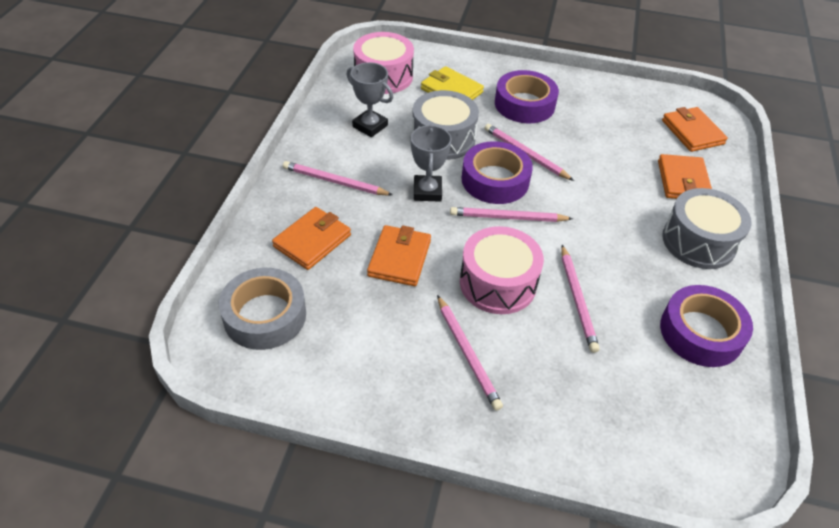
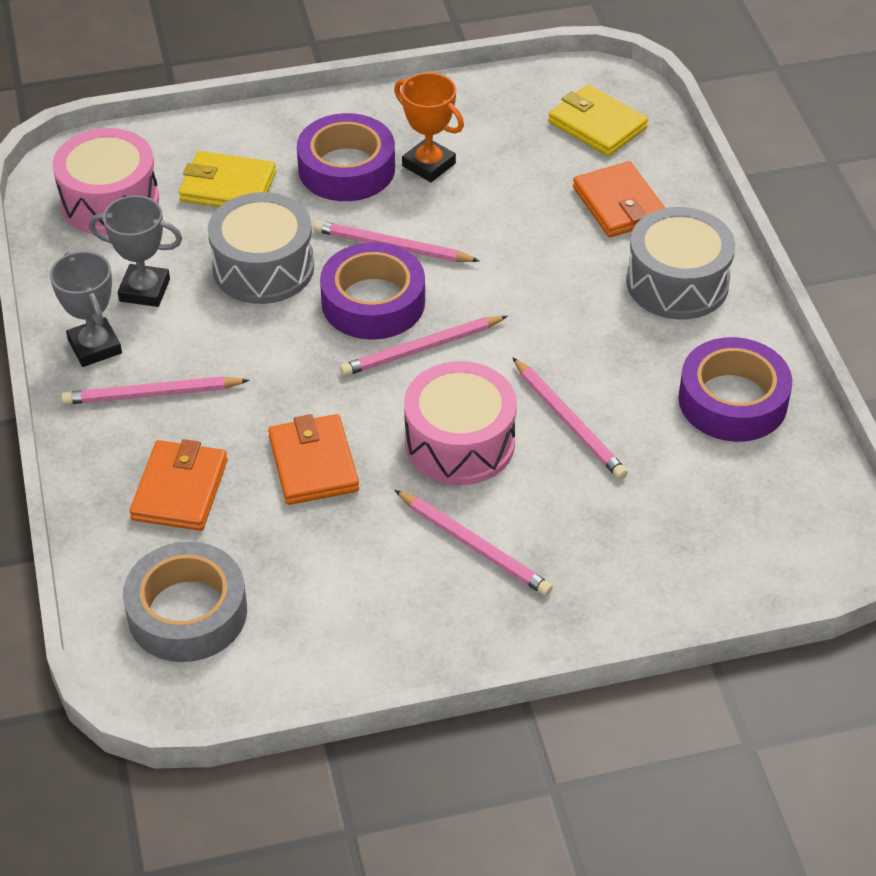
camera: 25 degrees left, 0 degrees up
(427, 191) = (291, 356): grey trophy -> grey trophy (95, 347)
(574, 118) = (428, 165): none -> orange trophy
(692, 132) = (597, 125): orange wallet -> yellow wallet

